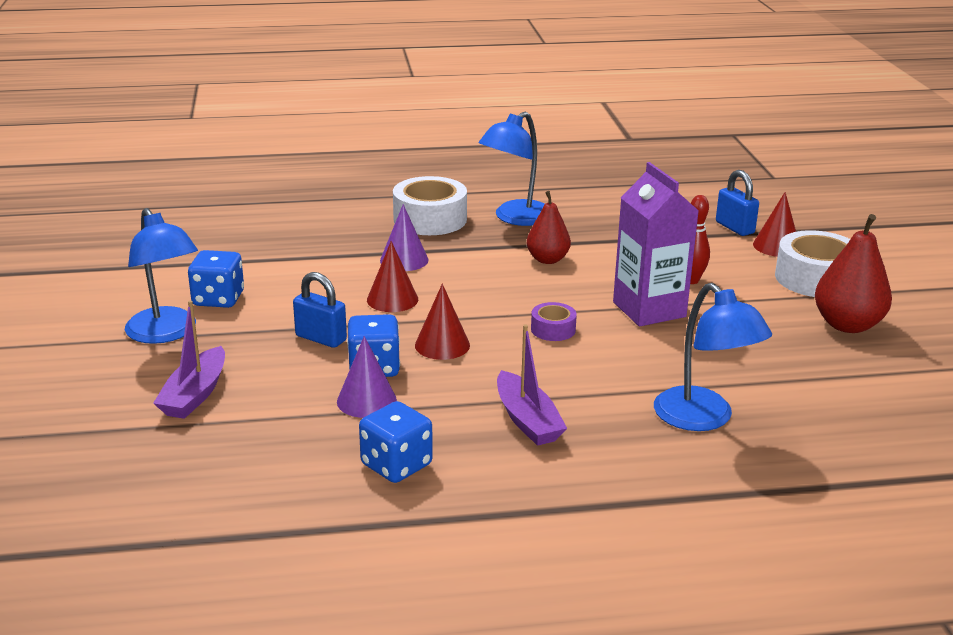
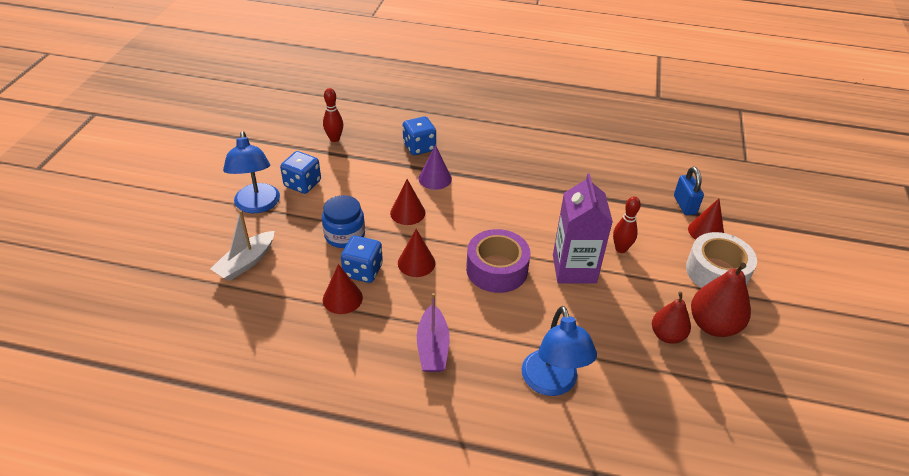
camera: 20 degrees right, 15 degrees up
(195, 394) = (246, 262): purple boat -> white boat
(231, 246) = (334, 139): none -> red bowling pin
(321, 338) = (344, 235): blue padlock -> blue jar
(366, 400) = (342, 298): purple cone -> red cone
(396, 465) = (330, 360): blue dice -> blue dice (419, 147)
(430, 219) = (472, 145): white tape -> none
(515, 218) = (531, 157): blue lamp -> none
(547, 259) = (530, 202): red pear -> red pear (667, 335)
(553, 329) = (497, 269): purple tape -> purple tape, size x1.95

